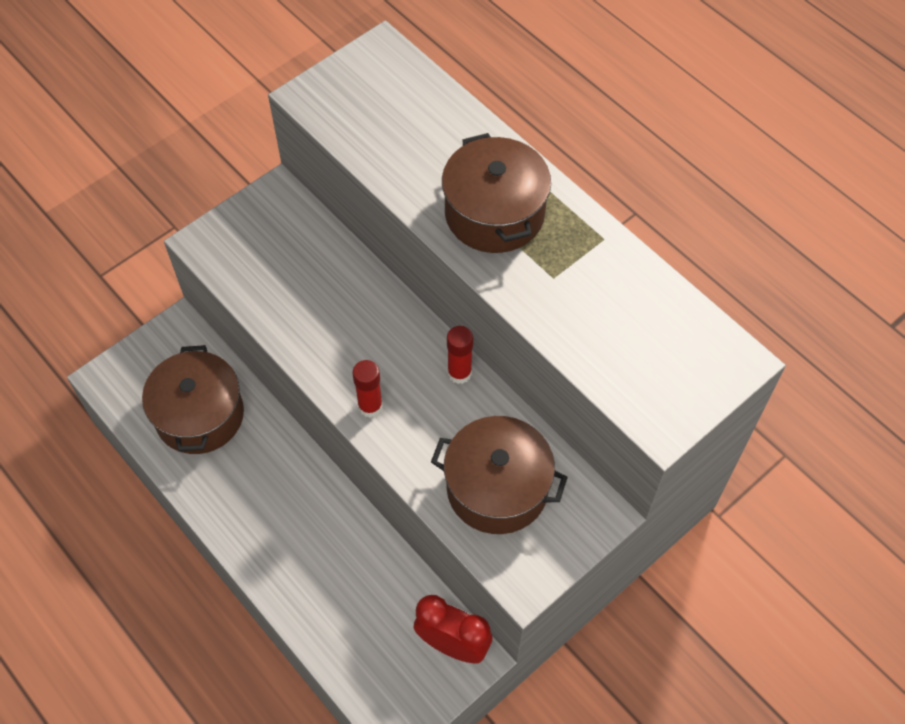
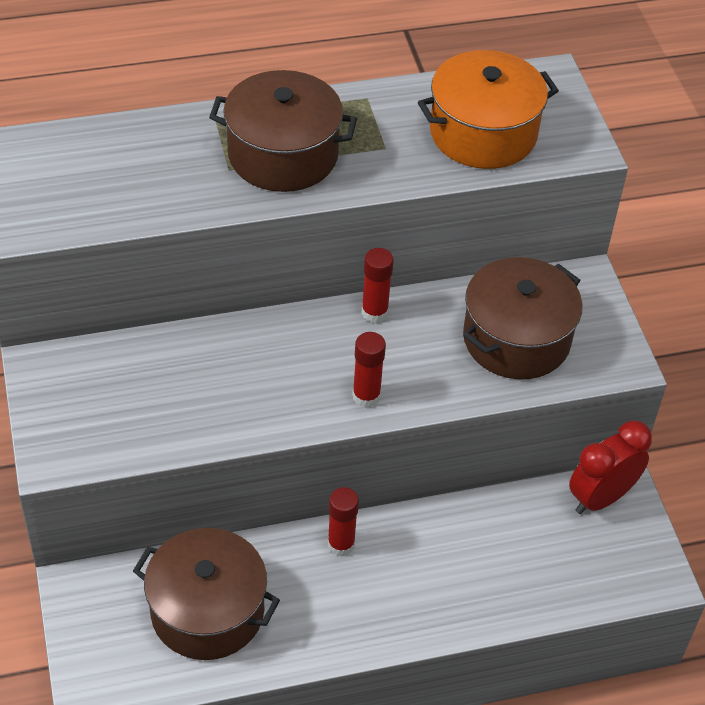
camera: 65 degrees left, 10 degrees down
(301, 473) = (341, 544): none -> red glue stick
(623, 339) = (483, 133): none -> orange pot

